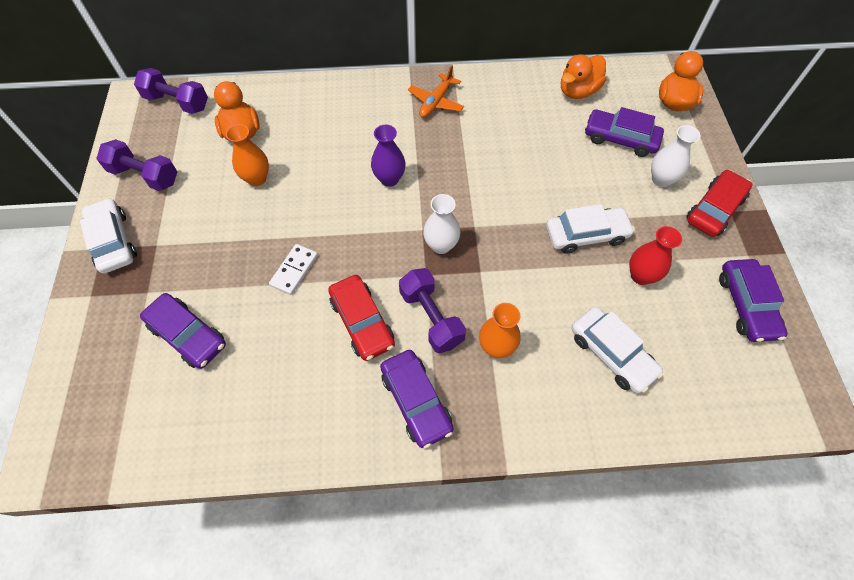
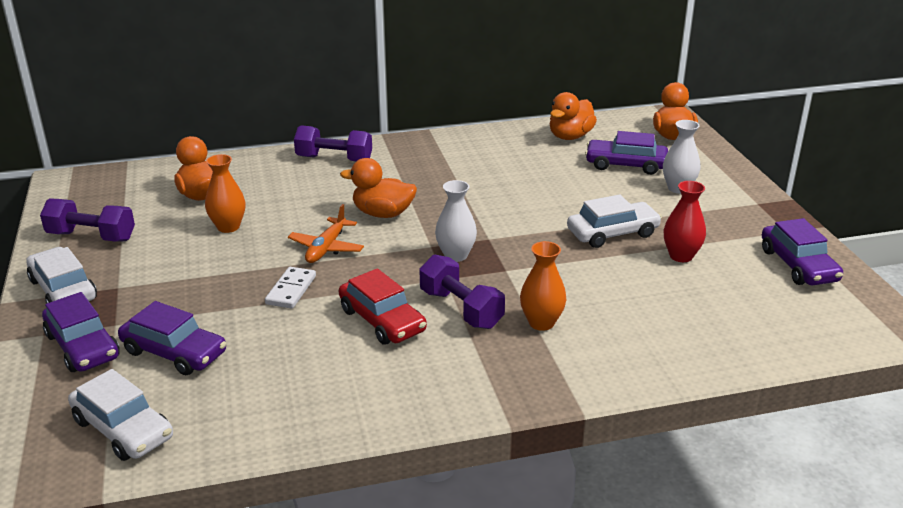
camera: 10 degrees left, 30 degrees down
(177, 102) = (118, 180): purple dumbbell -> purple dumbbell (334, 159)
(389, 179) = (383, 214): purple vase -> orange duck
(416, 401) = (462, 373): purple car -> purple car (83, 346)
(436, 102) = (418, 156): orange plane -> orange plane (326, 248)
(611, 354) = (669, 314): white car -> white car (123, 429)
(714, 209) = (740, 203): red car -> none

